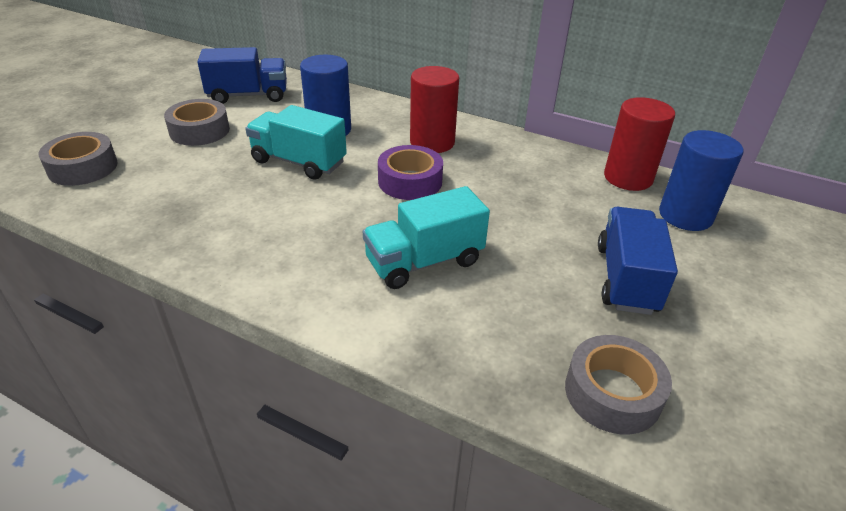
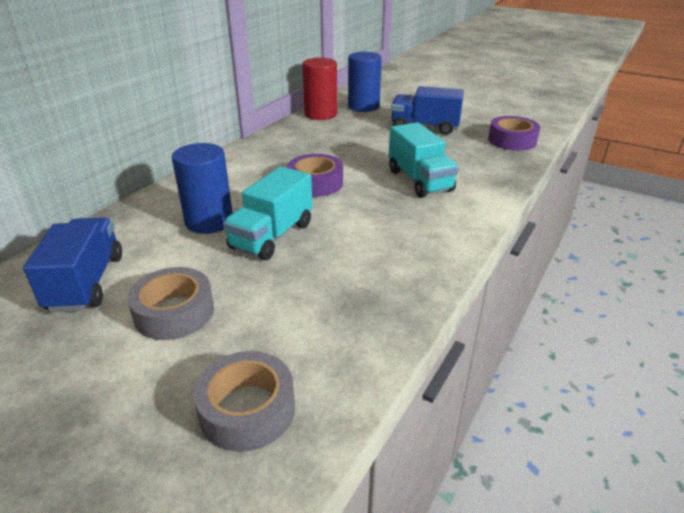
camera: 85 degrees left, 5 degrees down
(432, 142) = (253, 172): red cylinder -> none
(612, 393) = (512, 140): grey tape -> purple tape

